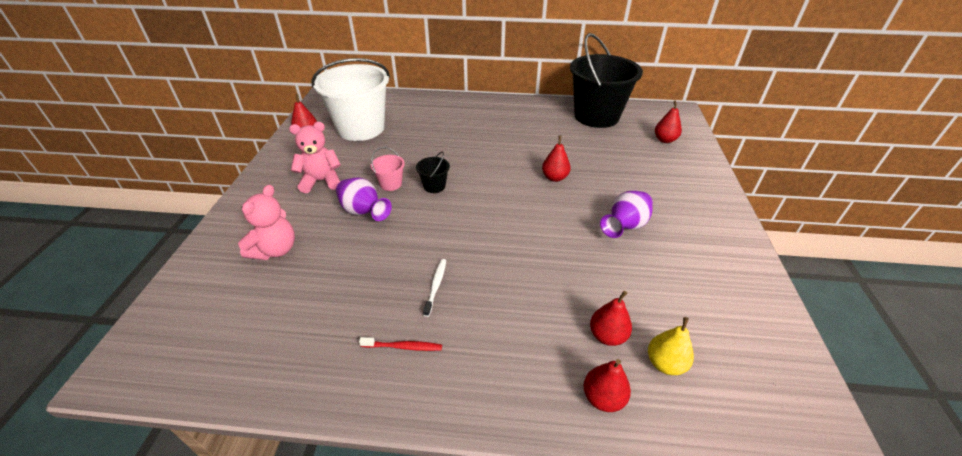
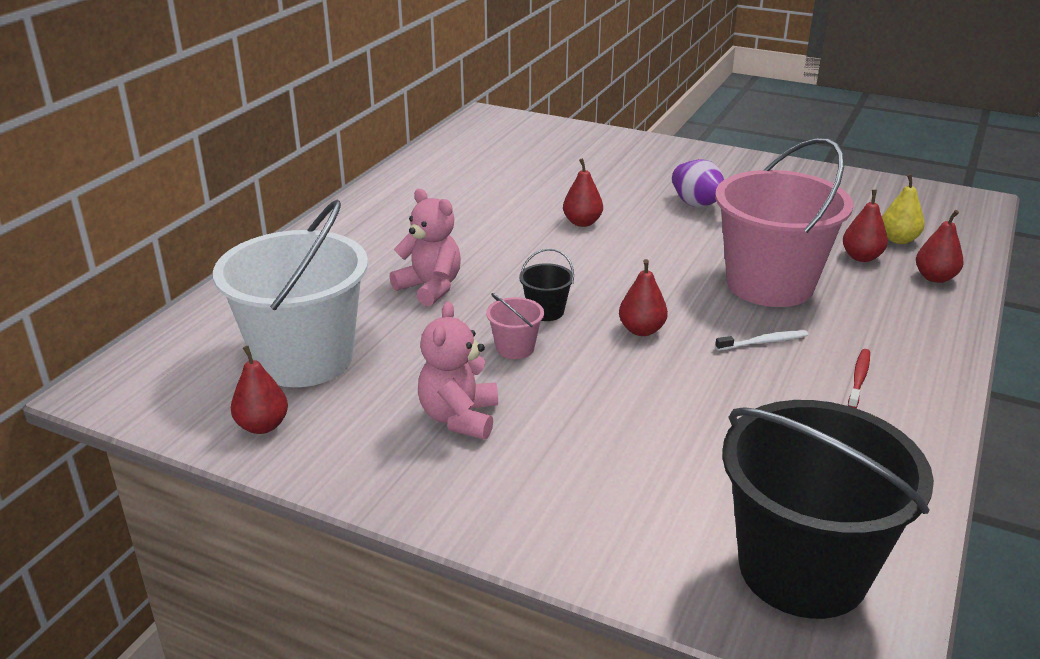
camera: 70 degrees left, 10 degrees down
(275, 250) = (635, 477): pink teddy bear -> pink teddy bear (430, 288)
(364, 212) = (578, 381): purple vase -> none
(436, 286) = (763, 342): white toothbrush -> white toothbrush turned 135 degrees clockwise
(522, 280) = (769, 284): none -> pink bucket
(596, 116) = (454, 162): black bucket -> black bucket (802, 569)
(664, 140) = (546, 141): red pear -> red pear (641, 330)

